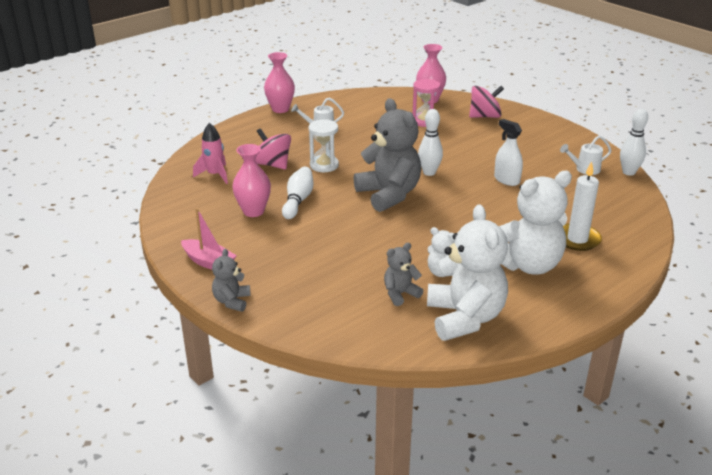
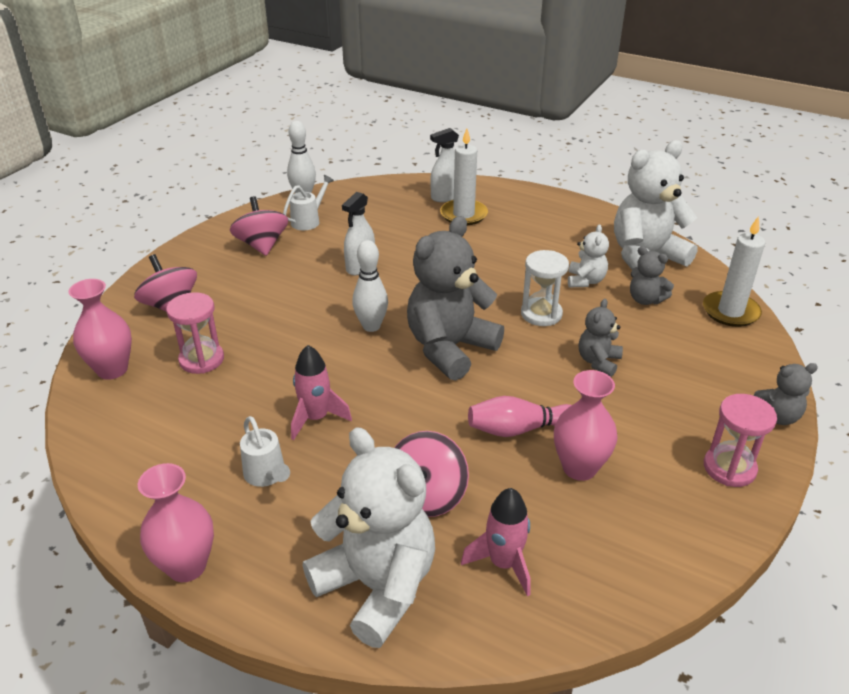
camera: 110 degrees left, 5 degrees up
(208, 262) = (729, 468): pink boat -> pink hourglass
(298, 201) = (519, 429): white bowling pin -> pink bowling pin
(324, 165) = (399, 432): white hourglass -> white hourglass (541, 314)
(338, 246) = (598, 362): none -> grey teddy bear
(352, 145) = (316, 418): none -> pink rocket
(358, 334) = (730, 312): none -> white candle
(527, 264) = (530, 236): white teddy bear -> white teddy bear (377, 586)
(551, 149) = (262, 245): none -> pink spinning top
(584, 169) = (308, 221): white watering can -> white watering can turned 105 degrees counterclockwise
(615, 238) = (446, 196): none -> white spray bottle

